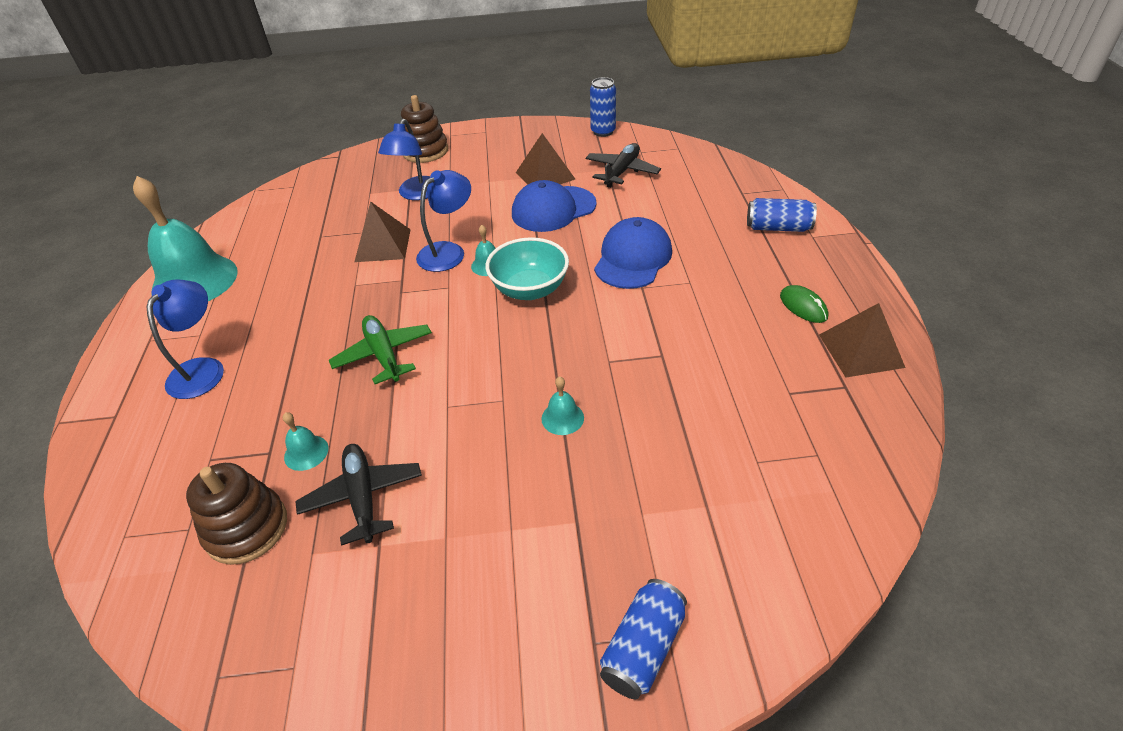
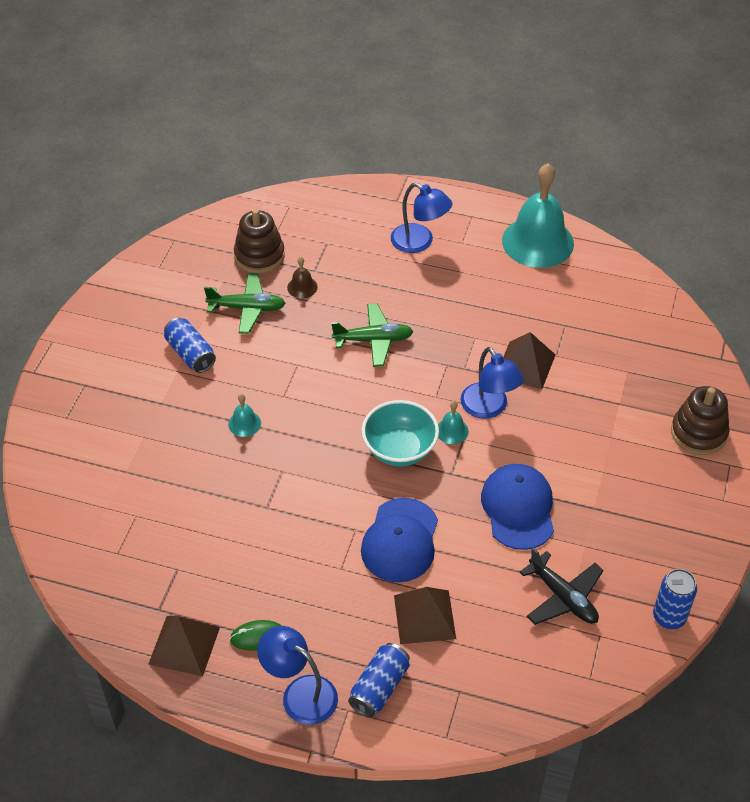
camera: 110 degrees right, 5 degrees up
(306, 452) = (302, 287): turquoise bell -> brown bell
(363, 497) = (247, 308): black plane -> green plane
(416, 194) = (606, 406): blue lamp -> blue lamp (300, 693)
(545, 175) = (590, 523): brown pyramid -> brown pyramid (424, 617)
(633, 258) = (400, 540): blue cap -> blue cap turned 60 degrees clockwise
(643, 647) = (67, 404): blue can -> blue can (190, 354)

